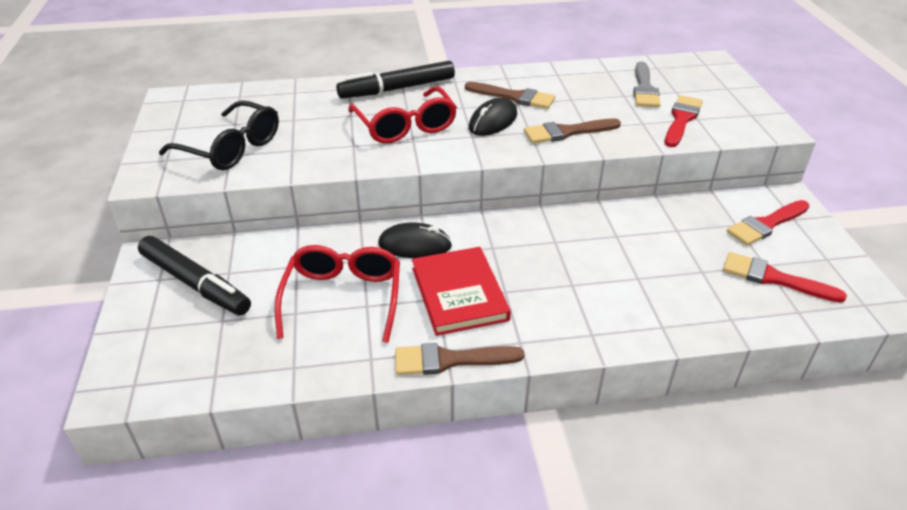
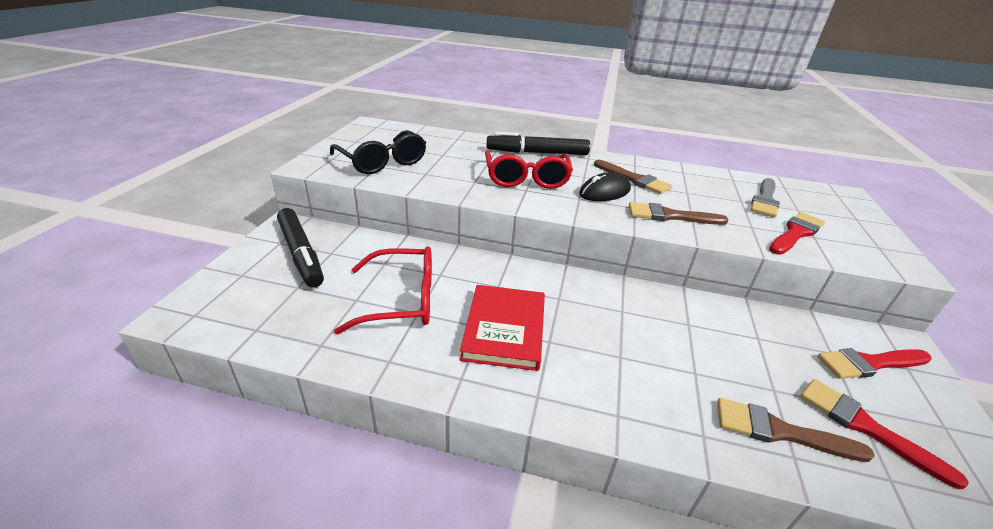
camera: 20 degrees right, 5 degrees down
(343, 298) = (402, 300): red glasses -> red glasses turned 60 degrees clockwise
(415, 245) = (490, 276): black mouse -> none
(450, 360) = (459, 389): brown brush -> brown brush (779, 431)

